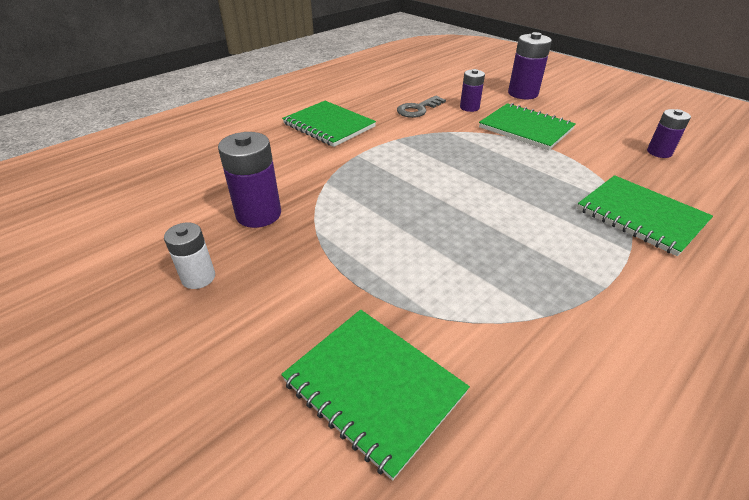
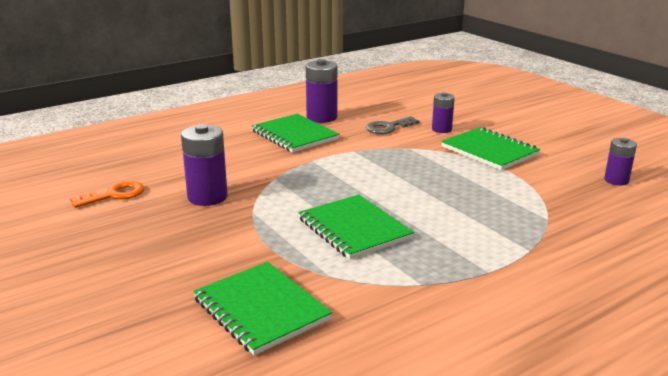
camera: 10 degrees right, 15 degrees down
(148, 223) = (114, 195): none -> orange key
(198, 277) = (146, 234): white battery -> none
(522, 93) = (505, 120): purple battery -> purple battery (321, 117)
(640, 216) = (558, 227): green notebook -> green notebook (354, 229)

